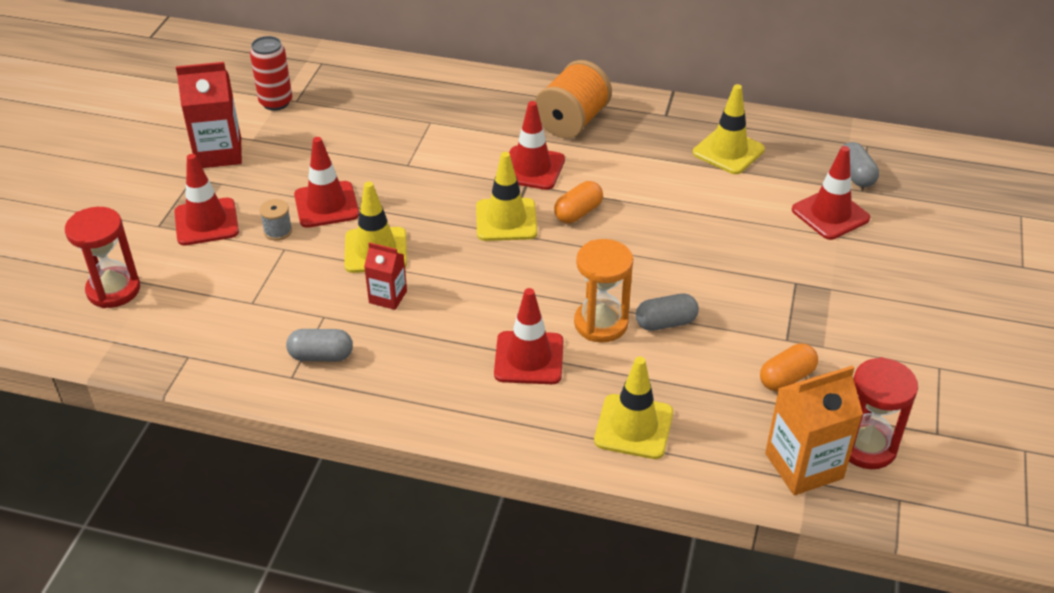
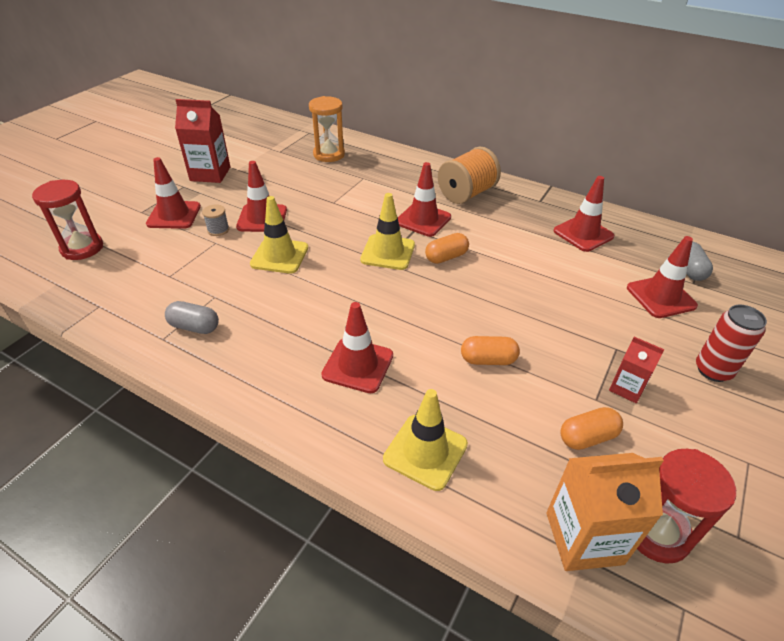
camera: 15 degrees right, 0 degrees up
(276, 102) = (266, 150): red can -> red can (713, 370)
(388, 297) = (270, 291): red carton -> red carton (626, 388)
(601, 323) = (431, 348): orange hourglass -> orange hourglass (329, 154)
(665, 323) = (488, 360): grey capsule -> orange capsule
(728, 151) = (583, 234): yellow traffic cone -> red traffic cone

